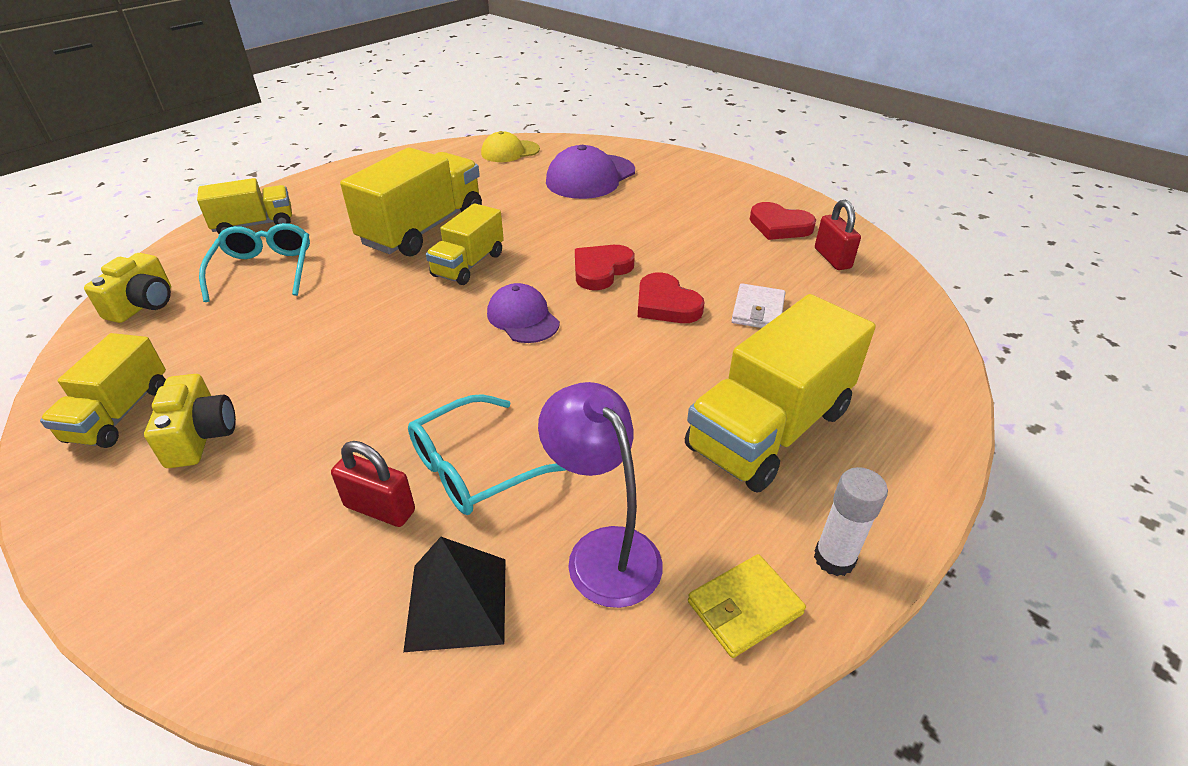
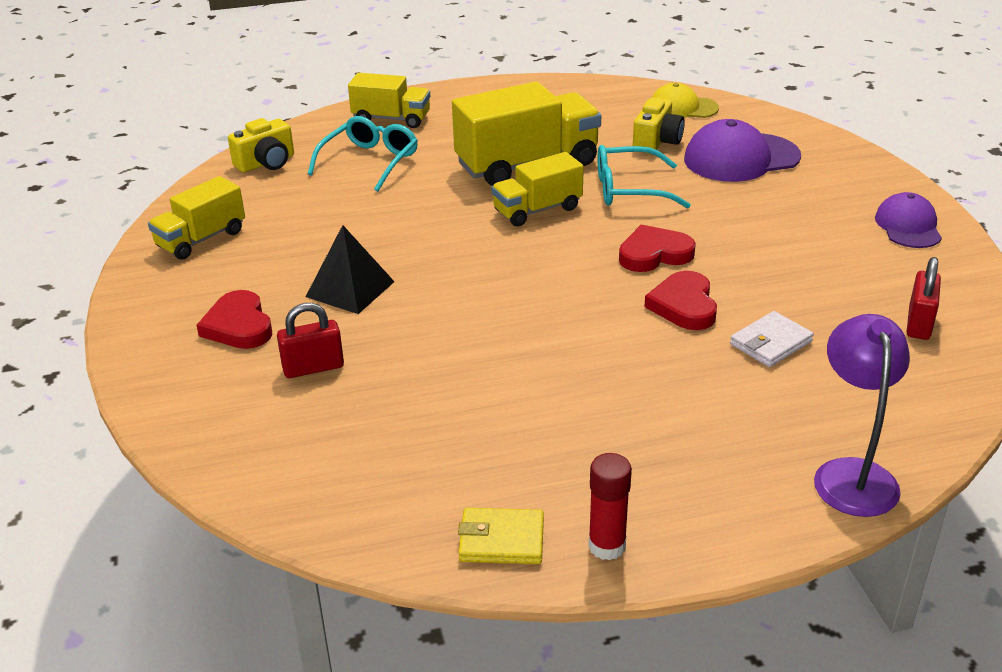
camera: 35 degrees right, 5 degrees down
(201, 436) = (239, 274): yellow camera -> yellow camera (656, 141)
(380, 508) = (313, 368): red padlock -> red padlock turned 75 degrees counterclockwise
(457, 603) = (313, 445): black pyramid -> black pyramid (350, 289)
(475, 467) = (399, 368): turquoise glasses -> turquoise glasses (629, 189)
(523, 318) = (540, 272): purple cap -> purple cap (908, 226)
(603, 550) = (438, 460): purple lamp -> purple lamp (852, 474)
(769, 429) = (662, 440): yellow truck -> none
(779, 226) = (898, 272): red heart -> red heart (238, 326)
(834, 559) = (607, 546): white glue stick -> red glue stick

